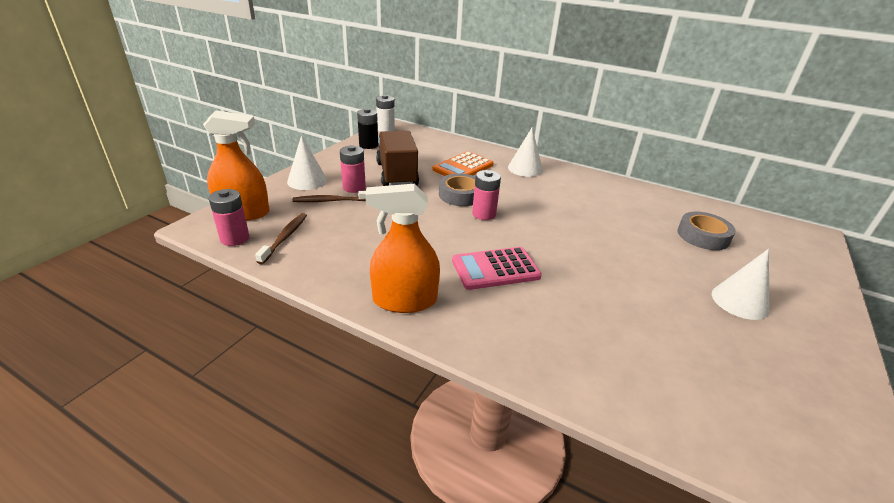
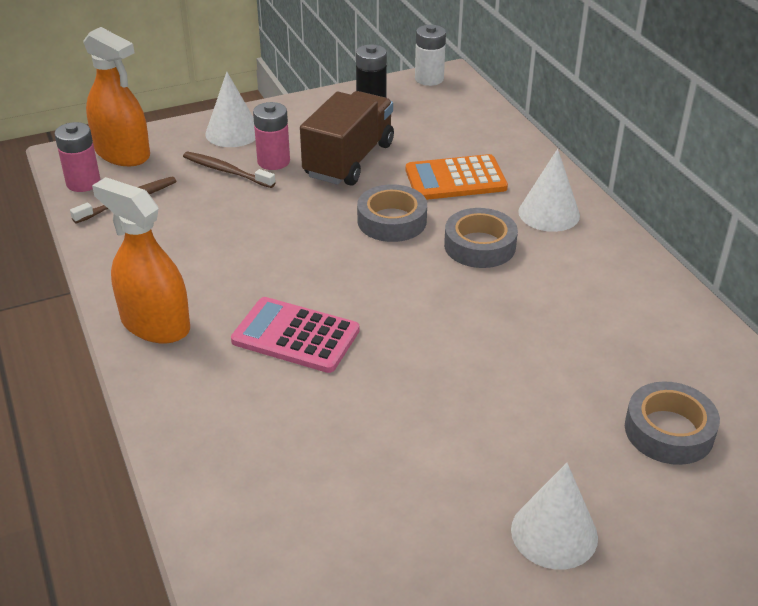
camera: 40 degrees right, 5 degrees up
(484, 214) = (383, 260): pink battery -> none
(517, 191) = (479, 245): none -> grey tape

